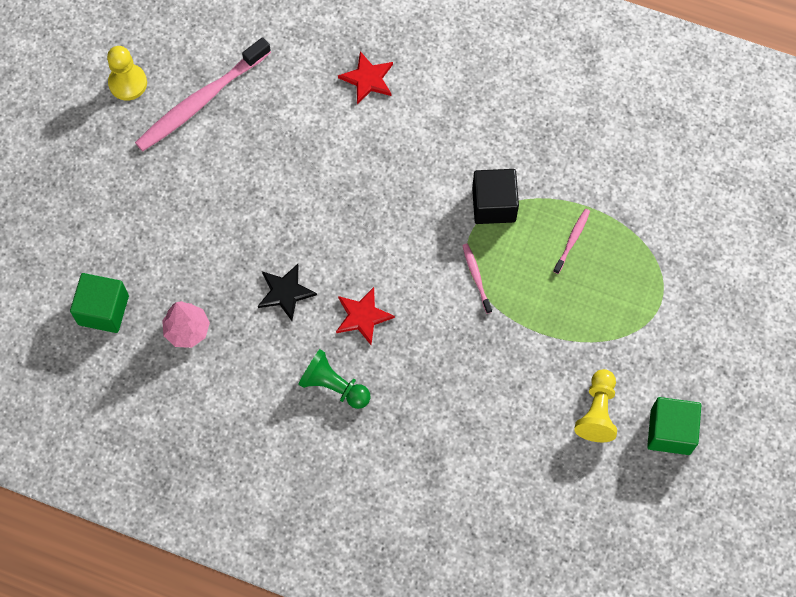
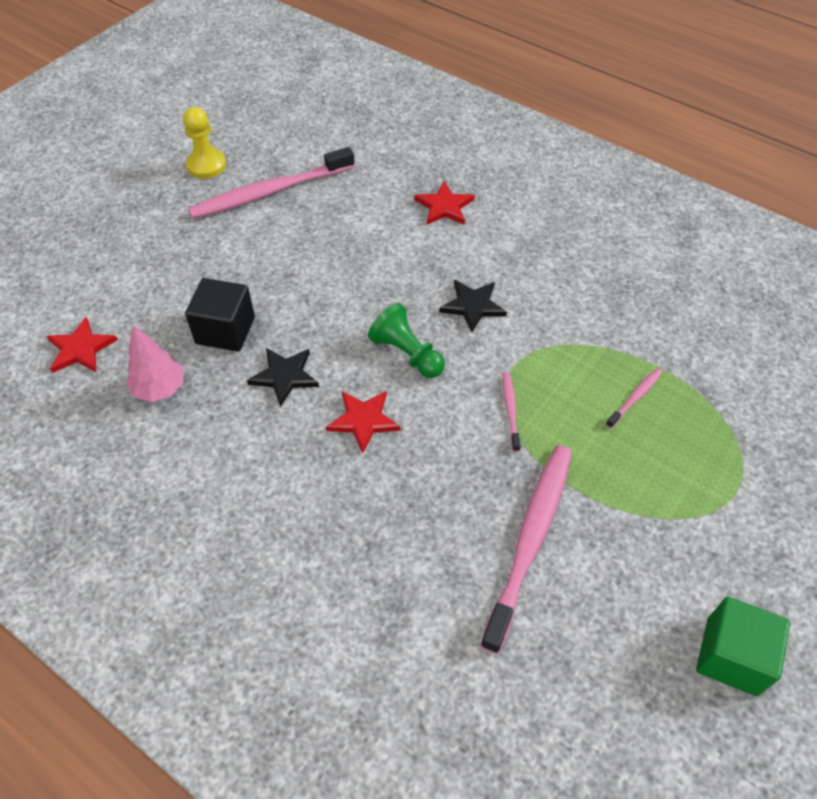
camera: 15 degrees right, 15 degrees down
(103, 310) = (80, 349): green cube -> red star
(333, 386) = (301, 488): green pawn -> green pawn (407, 354)
(421, 183) = (472, 306): none -> black star
(493, 204) = (549, 342): black cube -> black cube (225, 330)
(516, 382) = (530, 539): none -> pink toothbrush
(597, 412) = (632, 603): yellow pawn -> none

